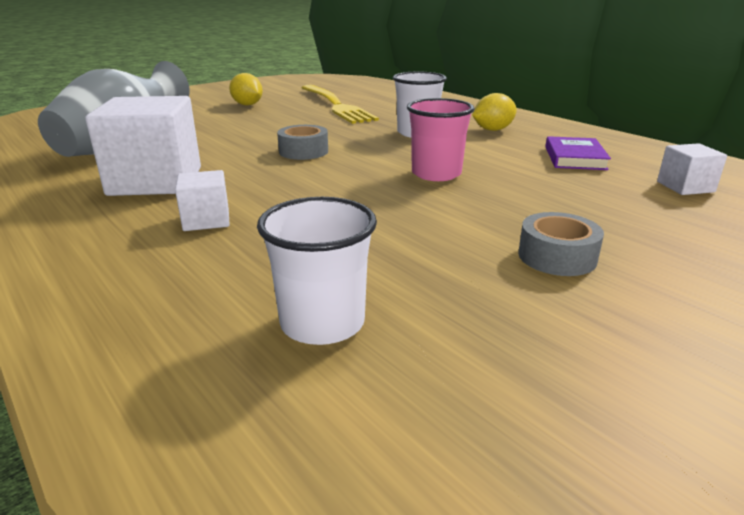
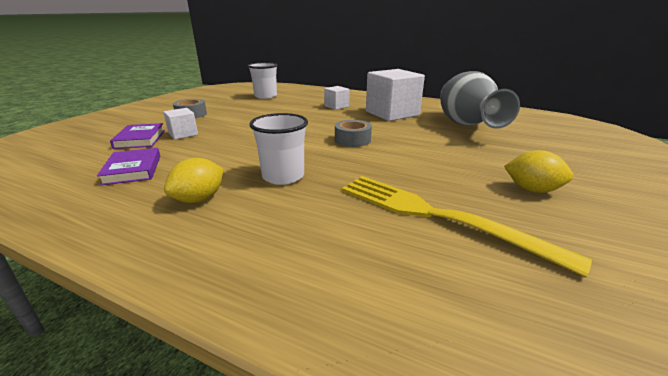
camera: 155 degrees right, 0 degrees up
(436, 174) = (249, 138): pink cup -> none
(612, 200) = (140, 139): none -> purple book
(685, 187) = (73, 155): white cube -> white cube (183, 134)

